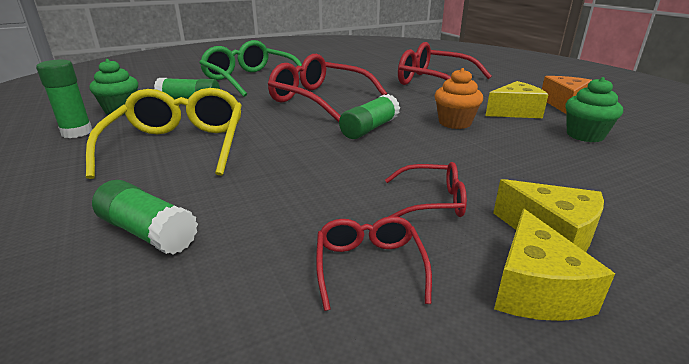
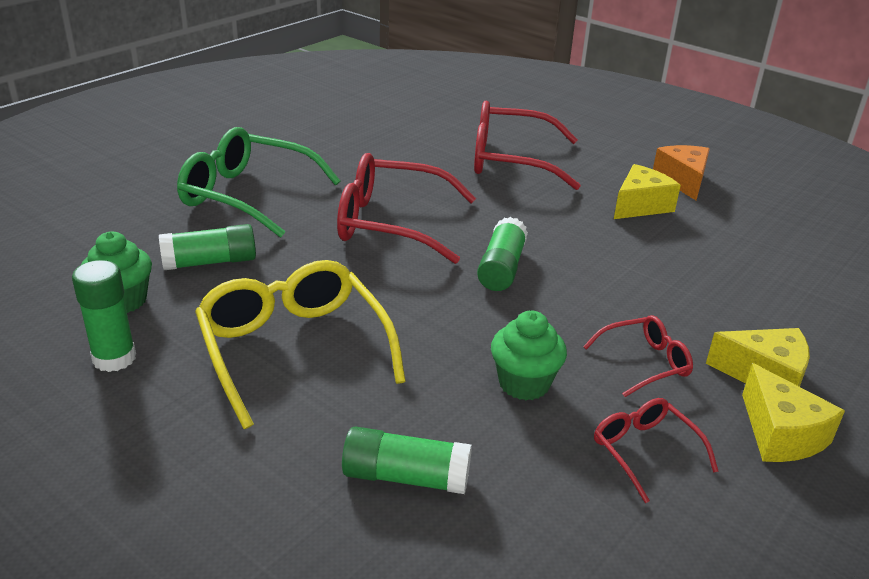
camera: 25 degrees left, 5 degrees up
(455, 123) = (589, 238): orange cupcake -> none
(585, 135) = (729, 233): green cupcake -> green cupcake (524, 383)

